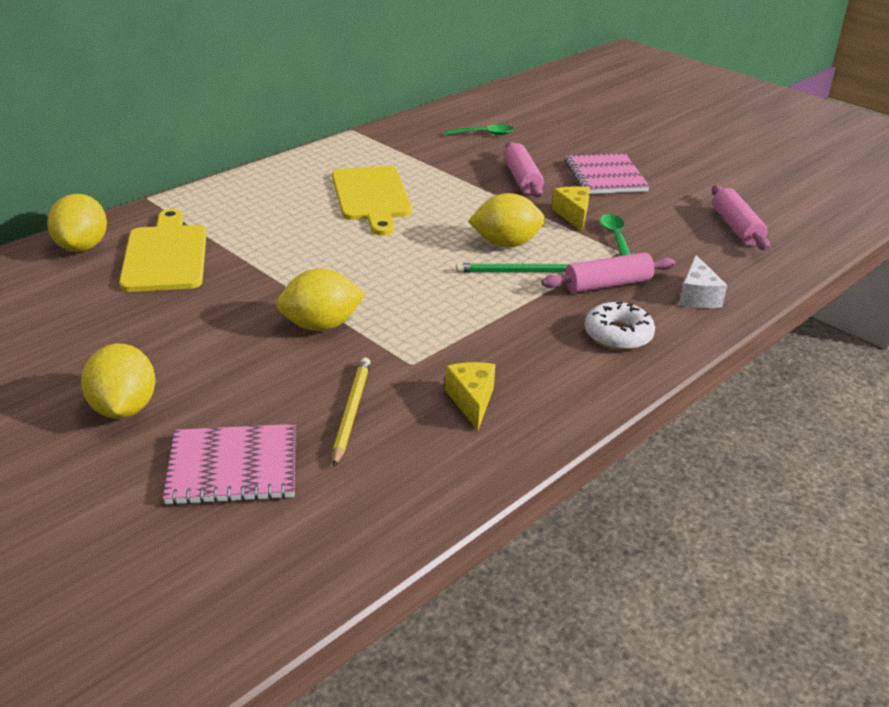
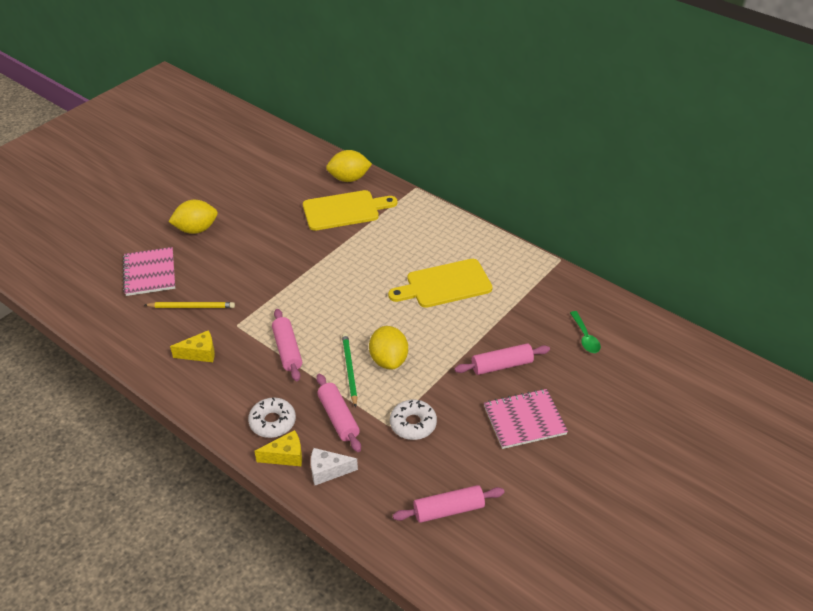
camera: 85 degrees right, 10 degrees up
(321, 325) = (274, 284): yellow lemon -> none
(476, 318) = (287, 350): none -> pink rolling pin
(573, 215) = (444, 398): yellow cheese -> yellow cheese (285, 456)
(615, 237) = (413, 424): green spoon -> white donut

